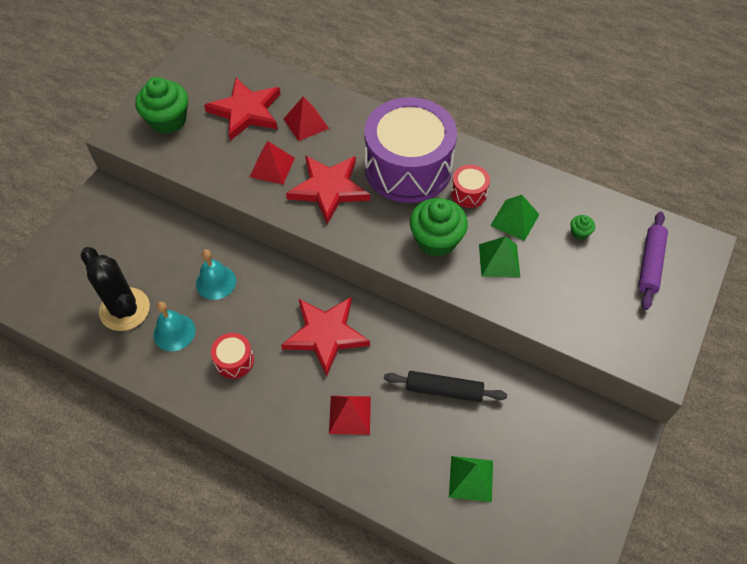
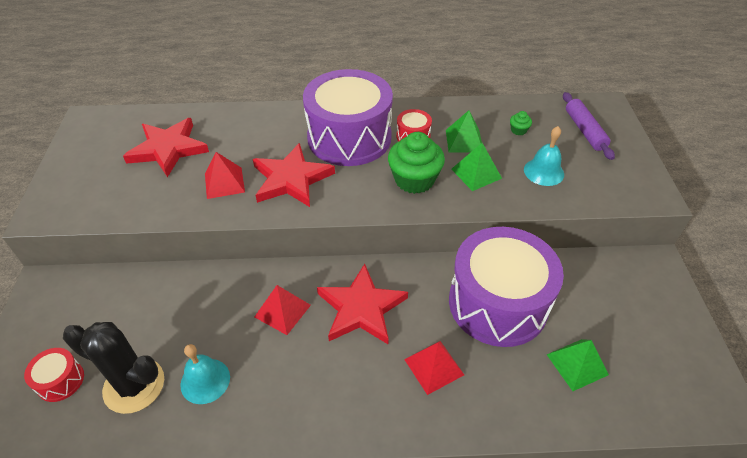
camera: 30 degrees left, 10 degrees down
(168, 120) = (89, 184): green cupcake -> none
(216, 282) = (221, 313): turquoise bell -> turquoise bell (543, 172)
(234, 360) = (288, 376): red drum -> red drum (60, 380)
(306, 123) = (233, 138): red pyramid -> red pyramid (282, 311)
(444, 390) = (498, 303): black rolling pin -> purple drum

